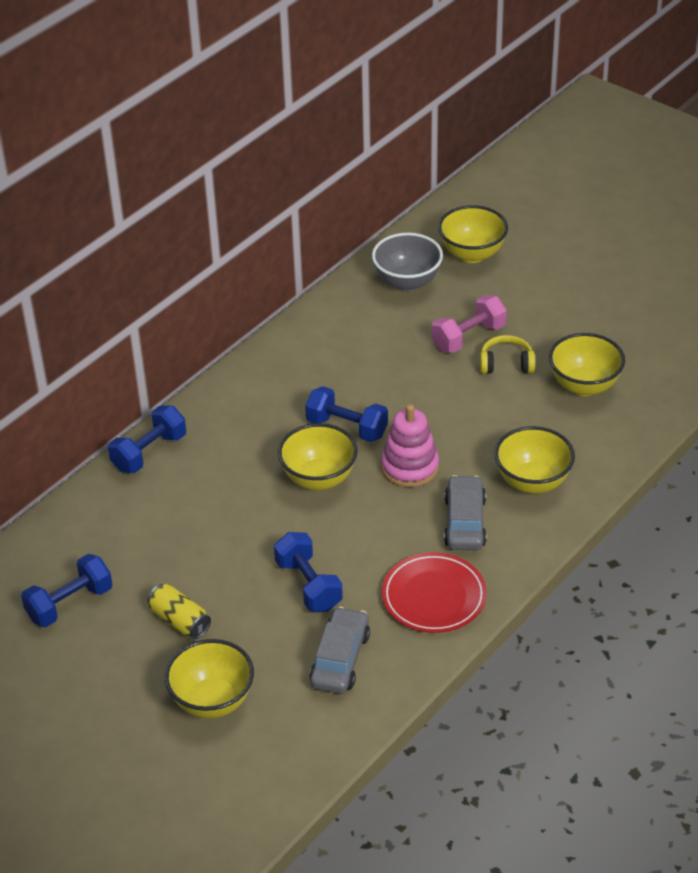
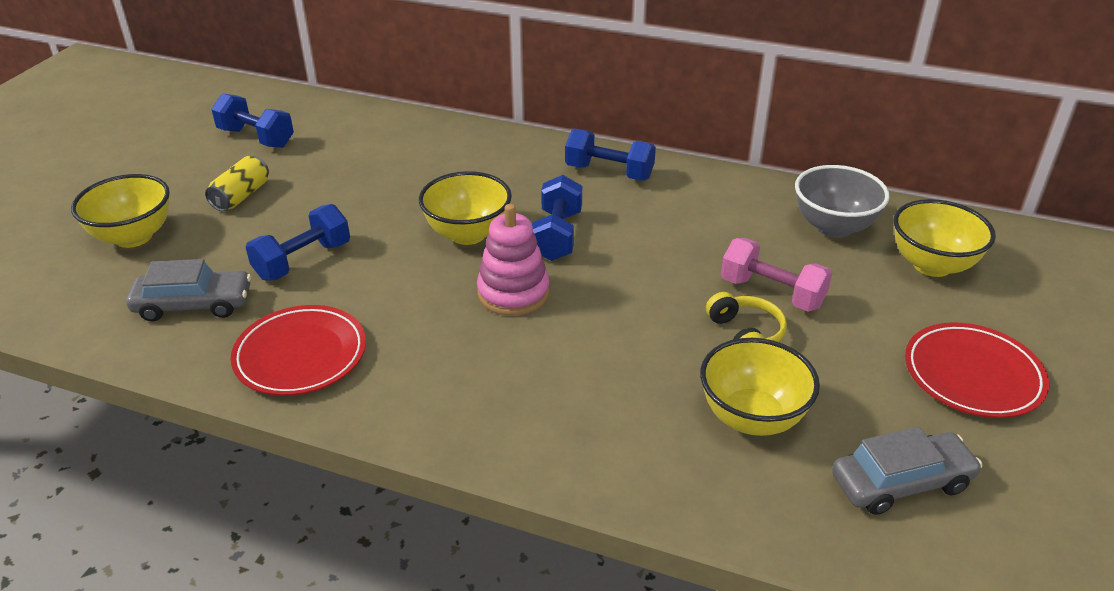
camera: 70 degrees right, 5 degrees down
(149, 453) = (463, 133): blue dumbbell -> blue dumbbell (609, 172)
(465, 522) = (435, 355): grey car -> grey car (901, 482)
(532, 482) = (531, 402): yellow bowl -> none
(583, 281) = (972, 375): none -> red plate

